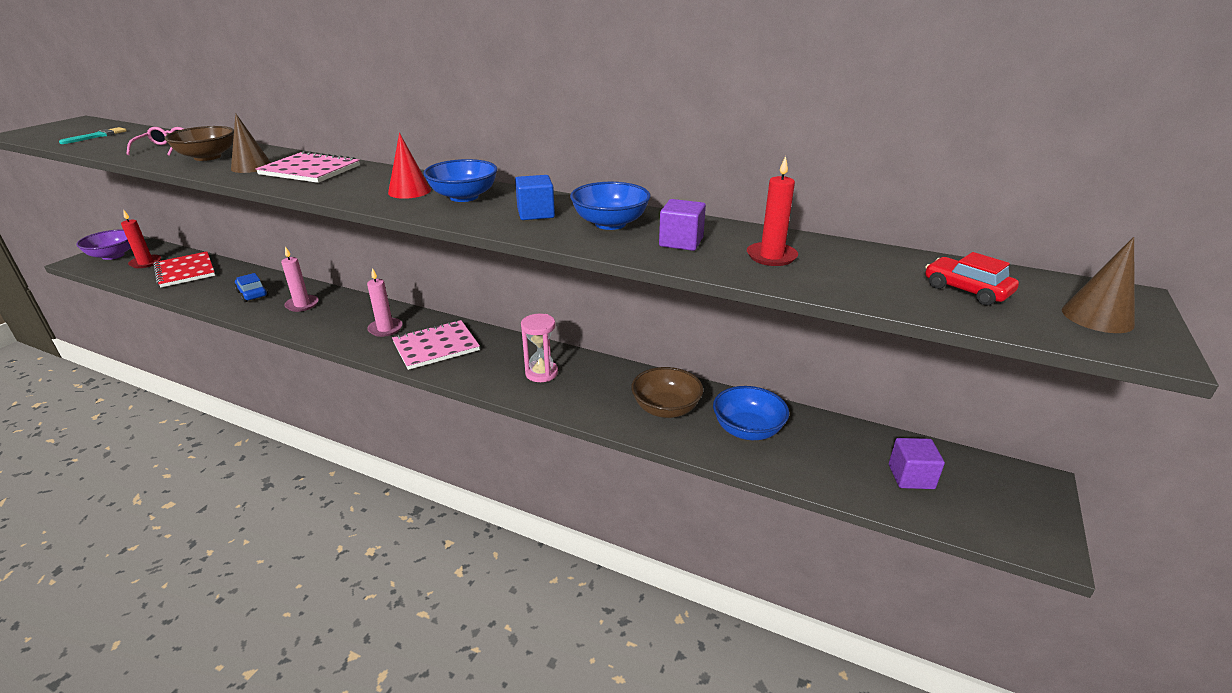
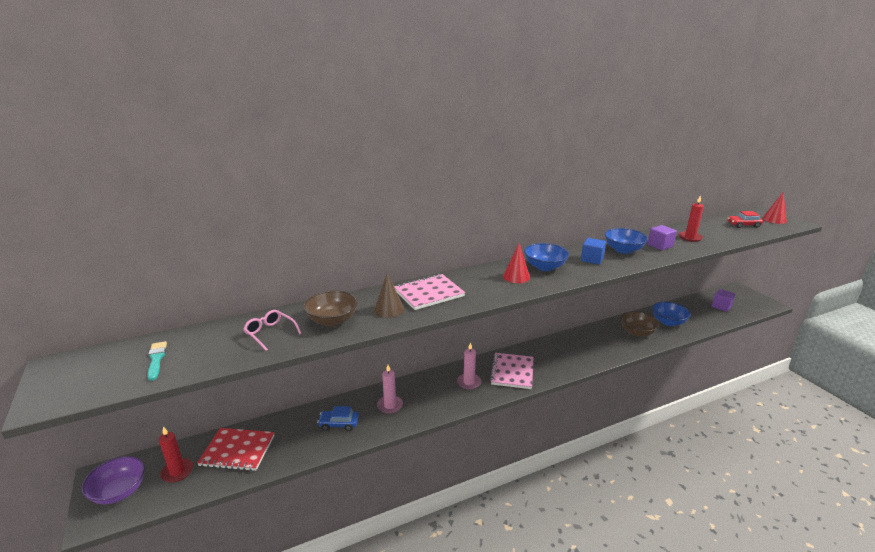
camera: 50 degrees left, 5 degrees down
(541, 373) = (575, 350): pink hourglass -> none
(1097, 317) = (774, 219): brown cone -> red cone

